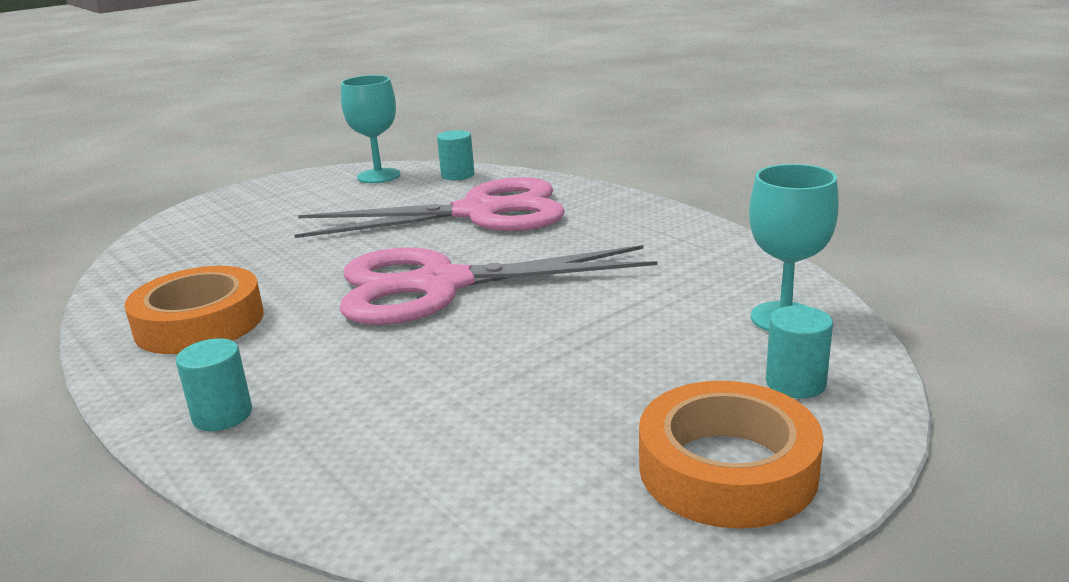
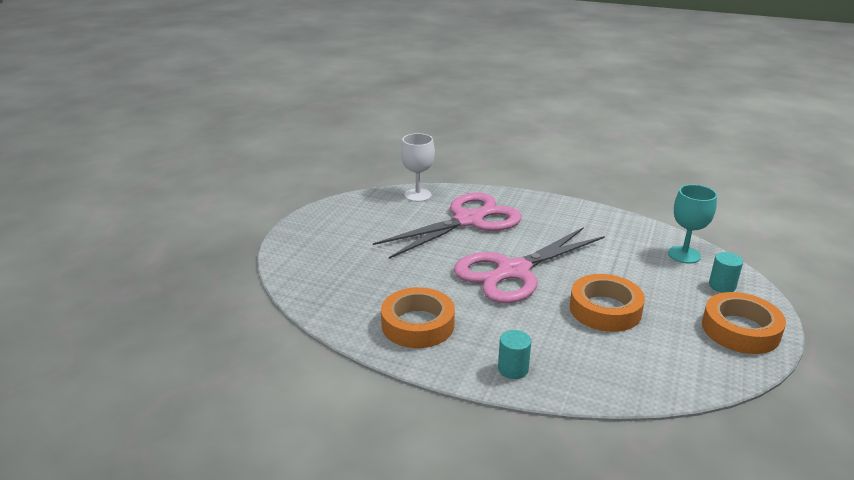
camera: 30 degrees left, 5 degrees up
(378, 176) = (368, 203): turquoise goblet -> none
(457, 175) = (418, 195): turquoise cylinder -> white goblet
(505, 368) = (605, 309): none -> orange tape

